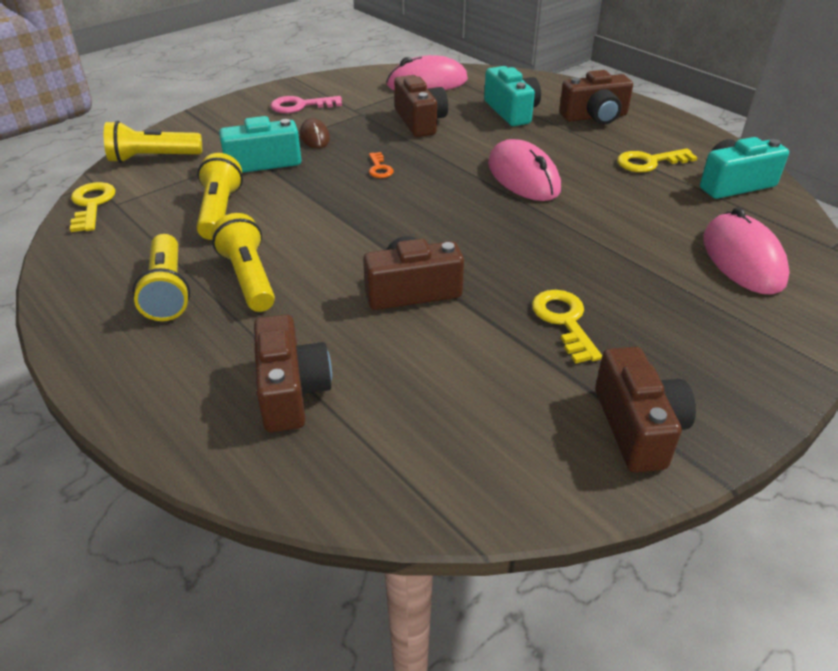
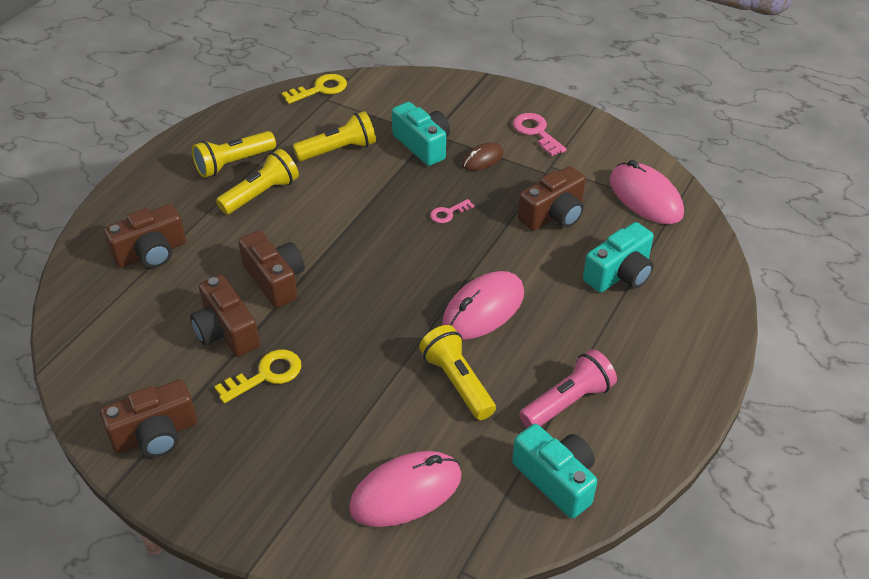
camera: 70 degrees right, 5 degrees up
(153, 158) = (398, 89): yellow flashlight -> yellow flashlight (457, 382)
(379, 168) = (448, 213): orange key -> pink key
(594, 117) = (651, 342): brown camera -> brown camera (226, 331)
(649, 162) = (568, 402): yellow key -> pink flashlight

